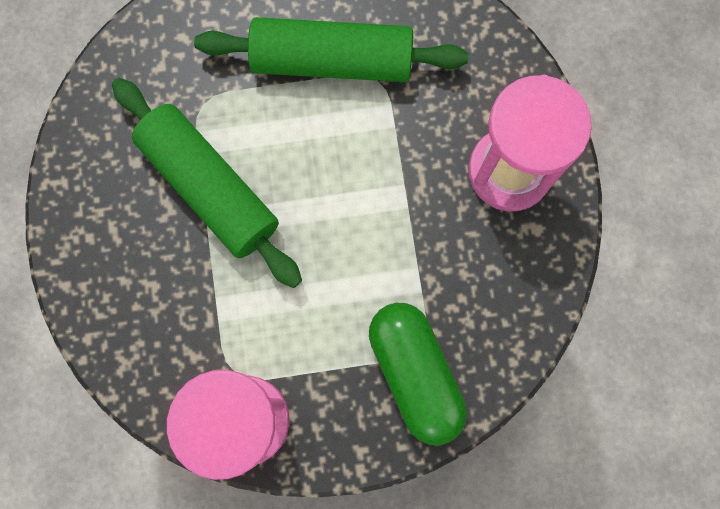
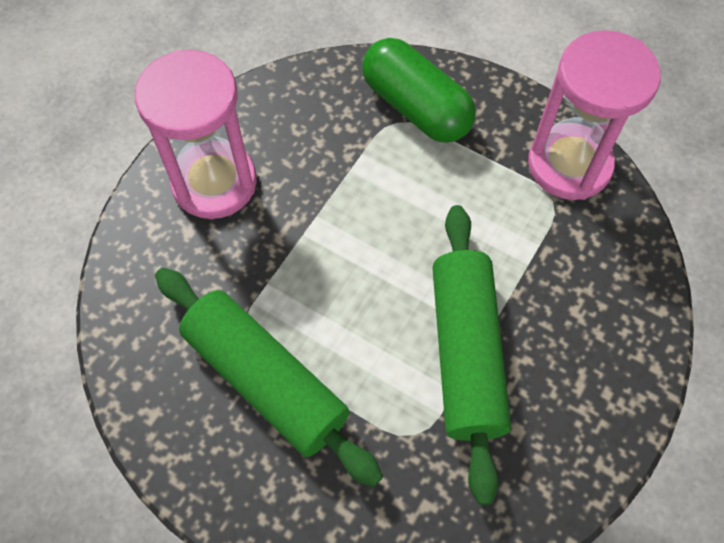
camera: 140 degrees left, 15 degrees down
(415, 373) = (416, 107): green capsule -> green capsule turned 60 degrees counterclockwise

